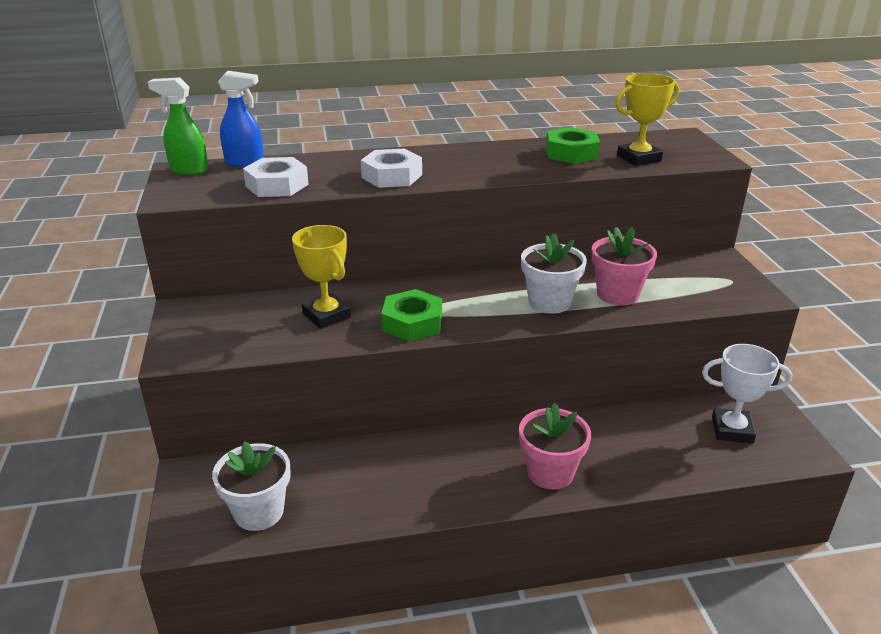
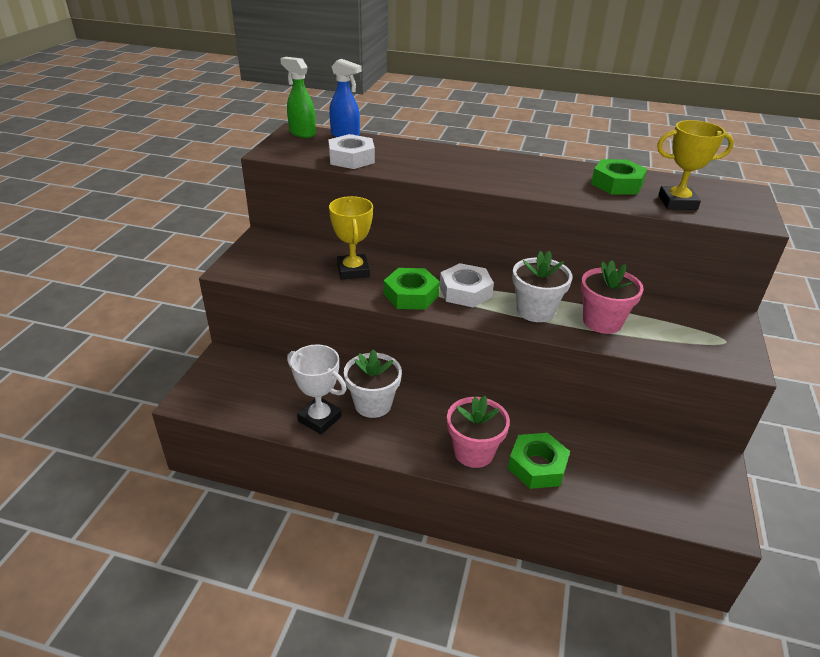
camera: 25 degrees right, 5 degrees up
(259, 512) = (247, 401): white flower pot -> white flower pot (373, 404)
(392, 176) = (443, 170): white nut -> white nut (465, 291)
(619, 463) = (537, 466): none -> green nut
(732, 430) = (663, 476): white trophy -> white trophy (319, 419)

